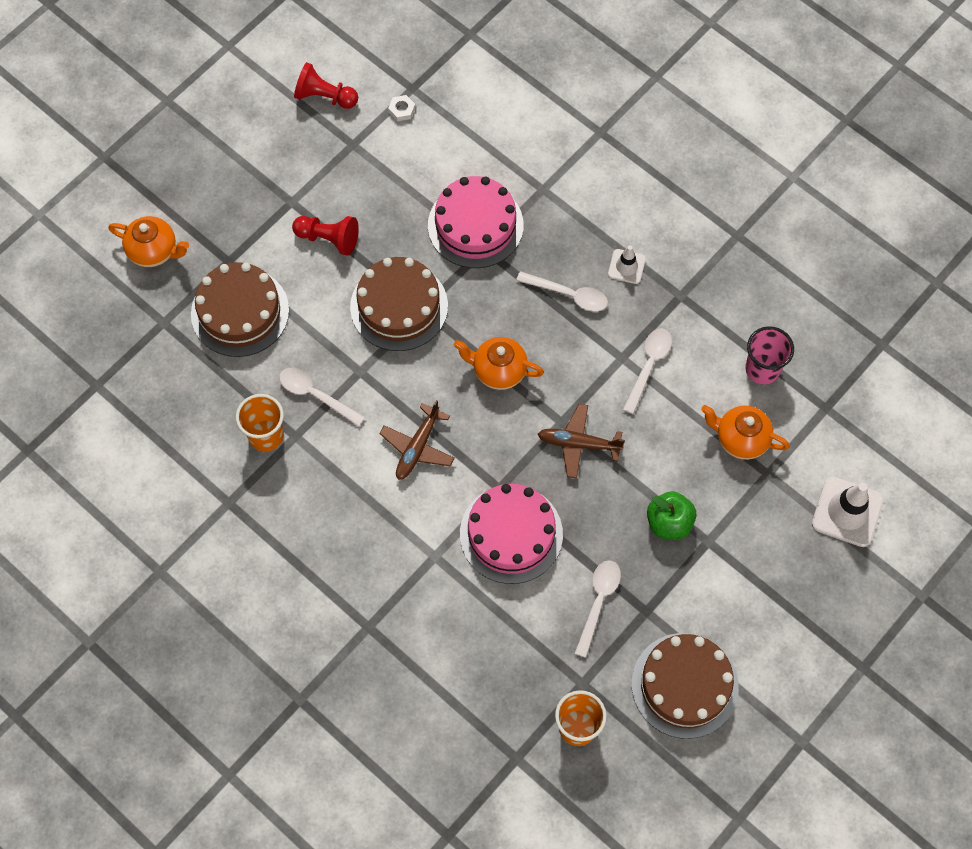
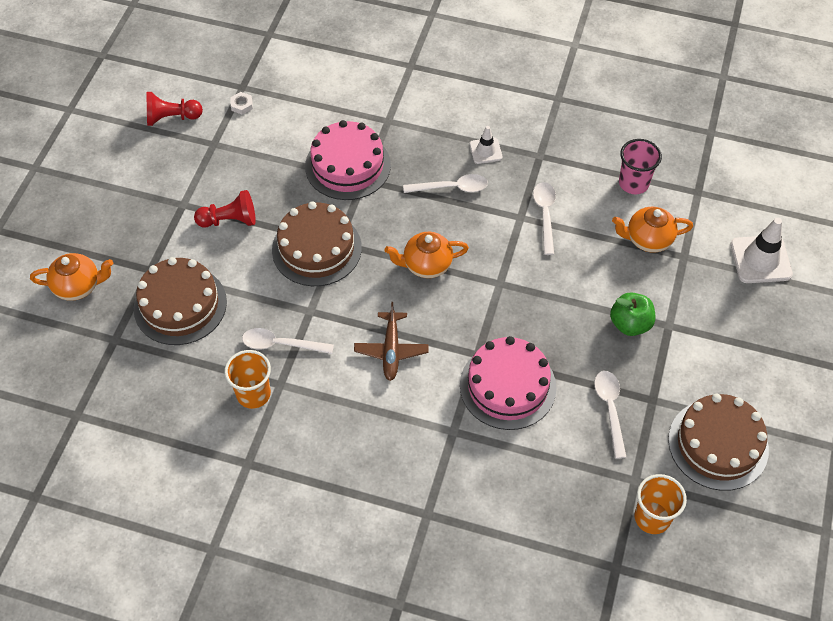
camera: 25 degrees left, 10 degrees down
(578, 444) = (523, 294): brown plane -> none

